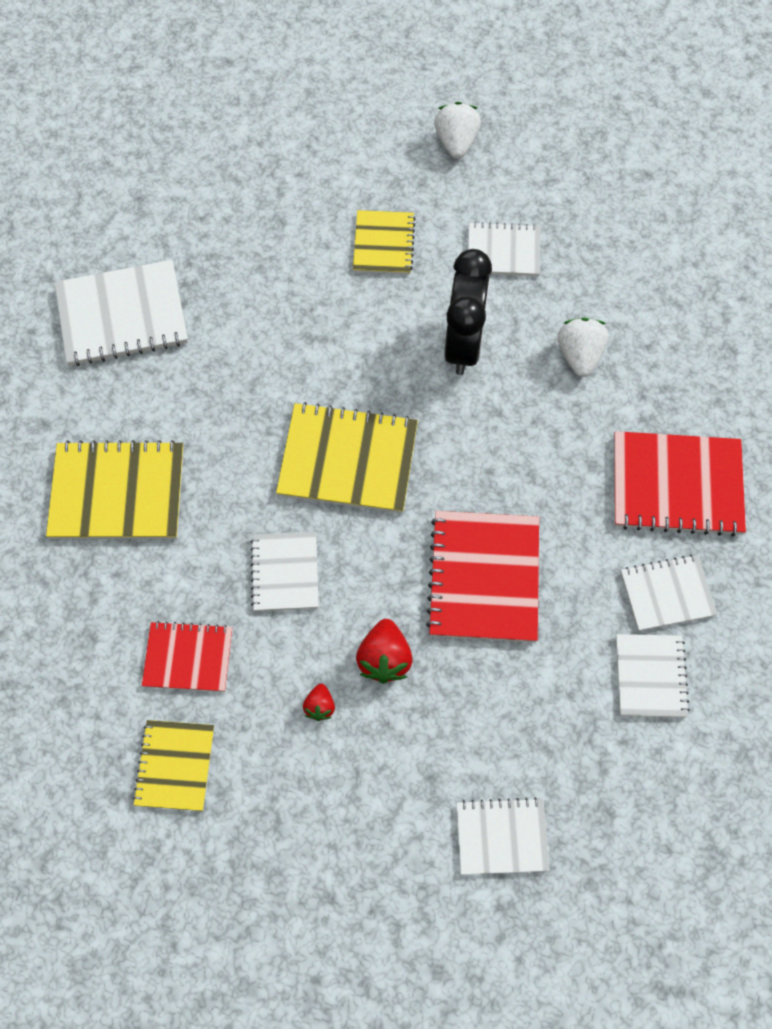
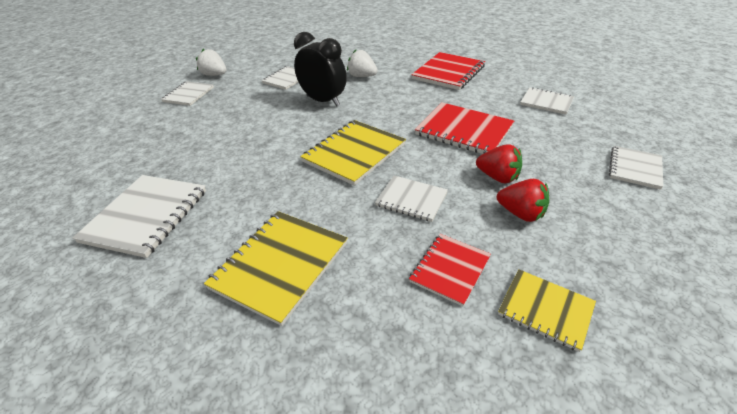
camera: 60 degrees left, 25 degrees down
(319, 706) = (521, 213): red strawberry -> red strawberry, size x1.76
(383, 244) = (238, 106): yellow notebook -> none
(667, 594) = (503, 88): white notebook -> white notebook (188, 95)

